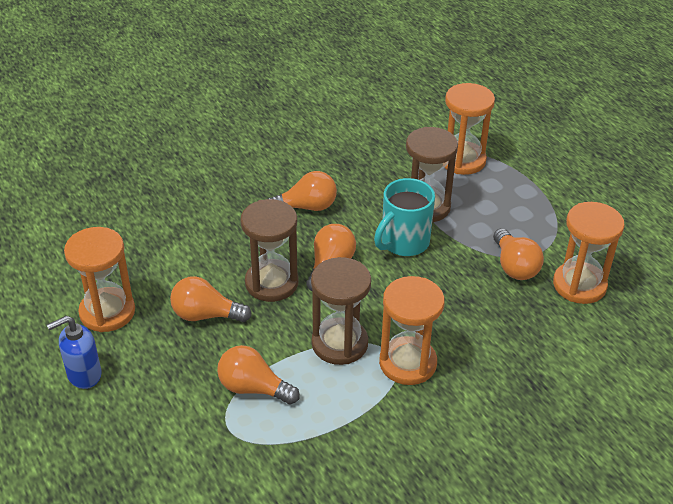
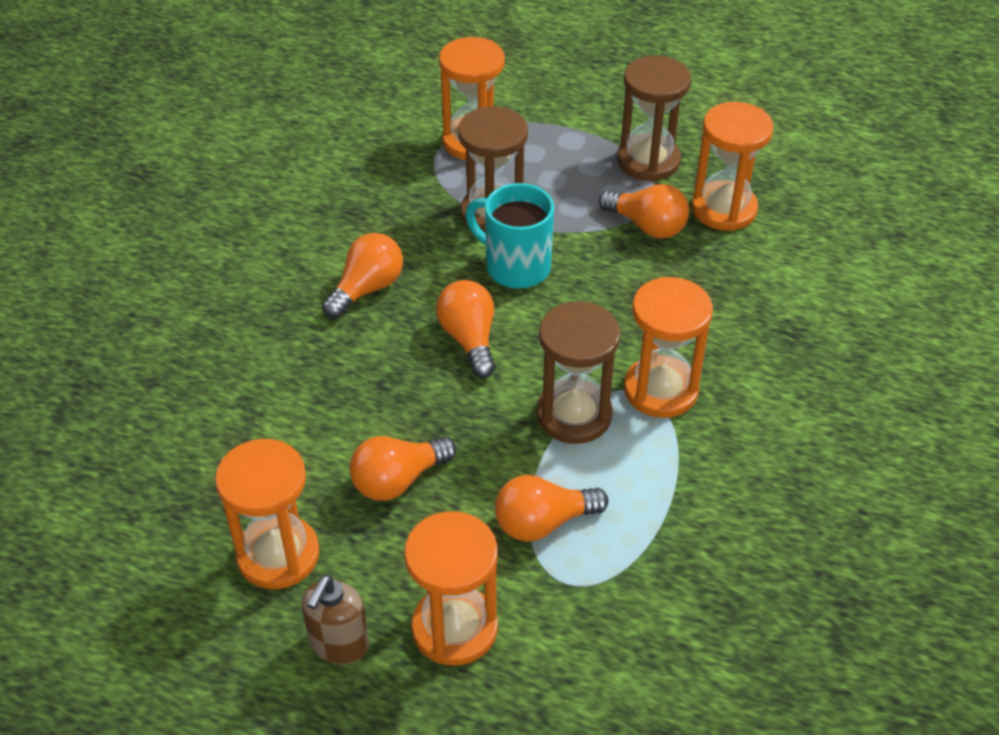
camera: 40 degrees left, 5 degrees up
(84, 375) = (339, 644): blue soap dispenser -> brown soap dispenser
(145, 408) = (454, 628): none -> orange hourglass
(271, 283) = (428, 397): brown hourglass -> brown hourglass (648, 161)
(403, 243) = (515, 267): turquoise mug -> turquoise mug turned 120 degrees clockwise

